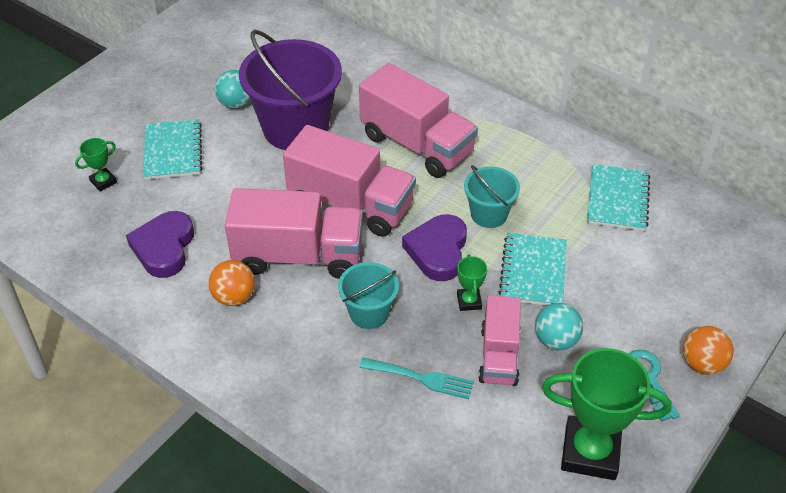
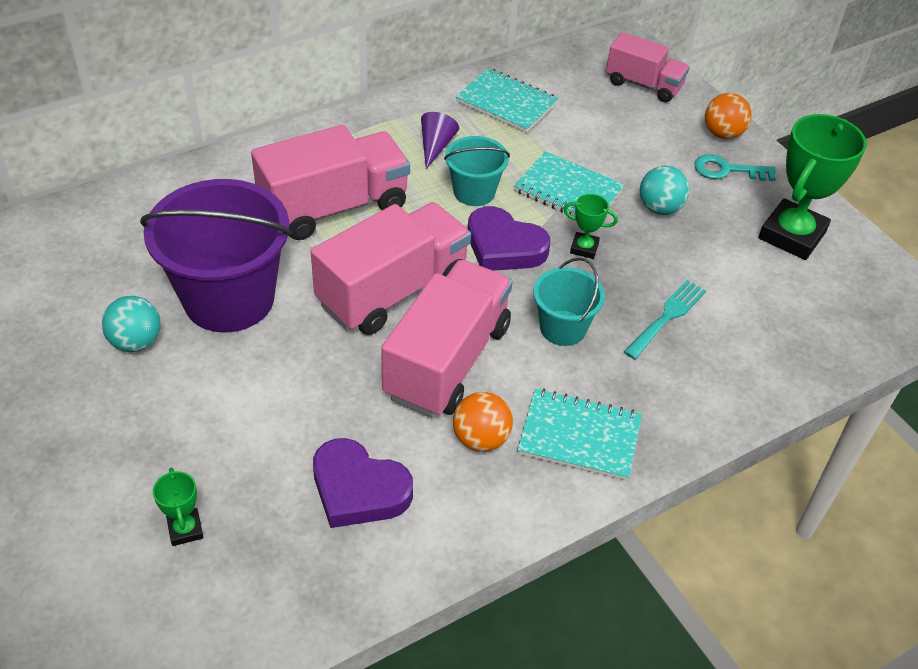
camera: 70 degrees left, 0 degrees up
(173, 151) = (180, 434): turquoise notebook -> turquoise notebook (579, 436)
(499, 355) = (662, 252): pink truck -> pink truck (643, 85)
(526, 175) = (436, 146): none -> purple cone

